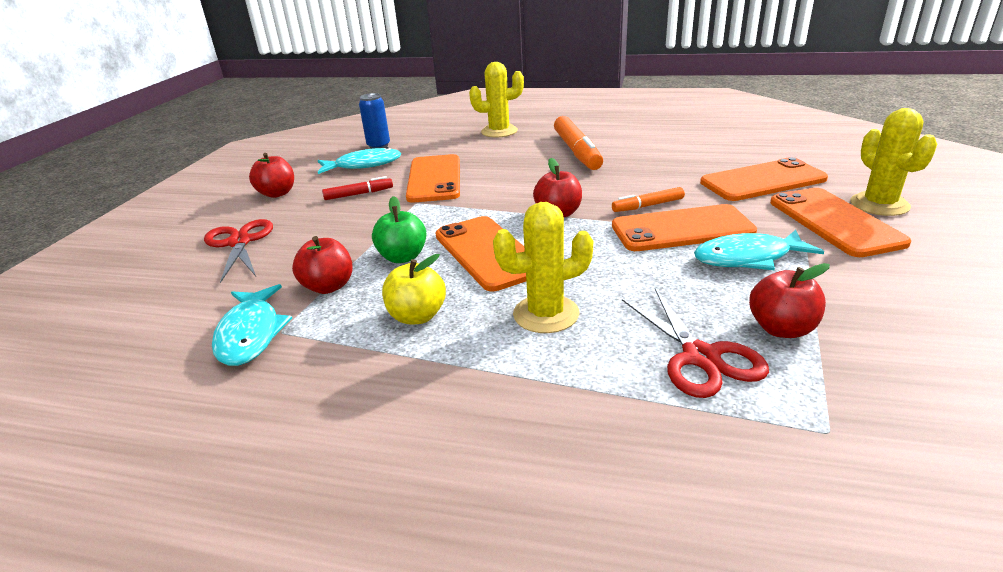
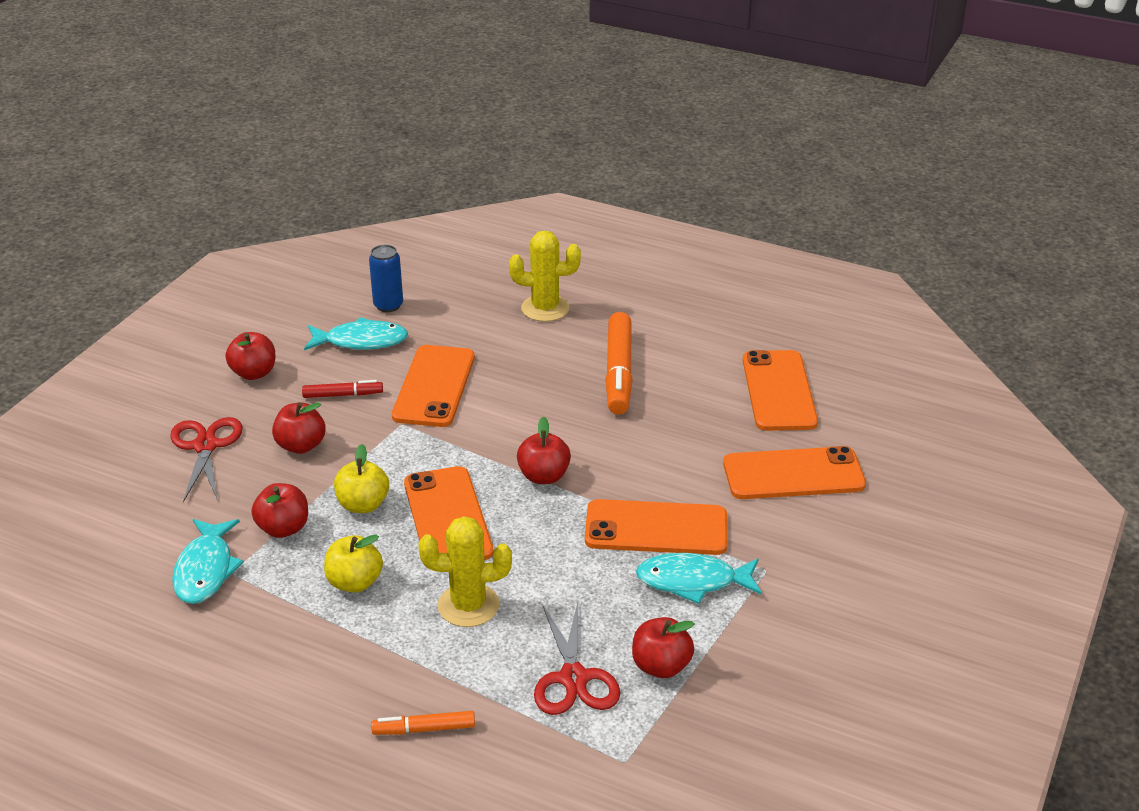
camera: 10 degrees right, 5 degrees up
(330, 228) = (301, 446): none -> red apple
(403, 257) = (363, 505): green apple -> yellow apple
(647, 206) = (643, 486): orange marker -> orange marker (424, 729)
(834, 222) = (816, 553): orange phone -> orange phone (779, 391)
(879, 205) = (884, 539): yellow cactus -> none

